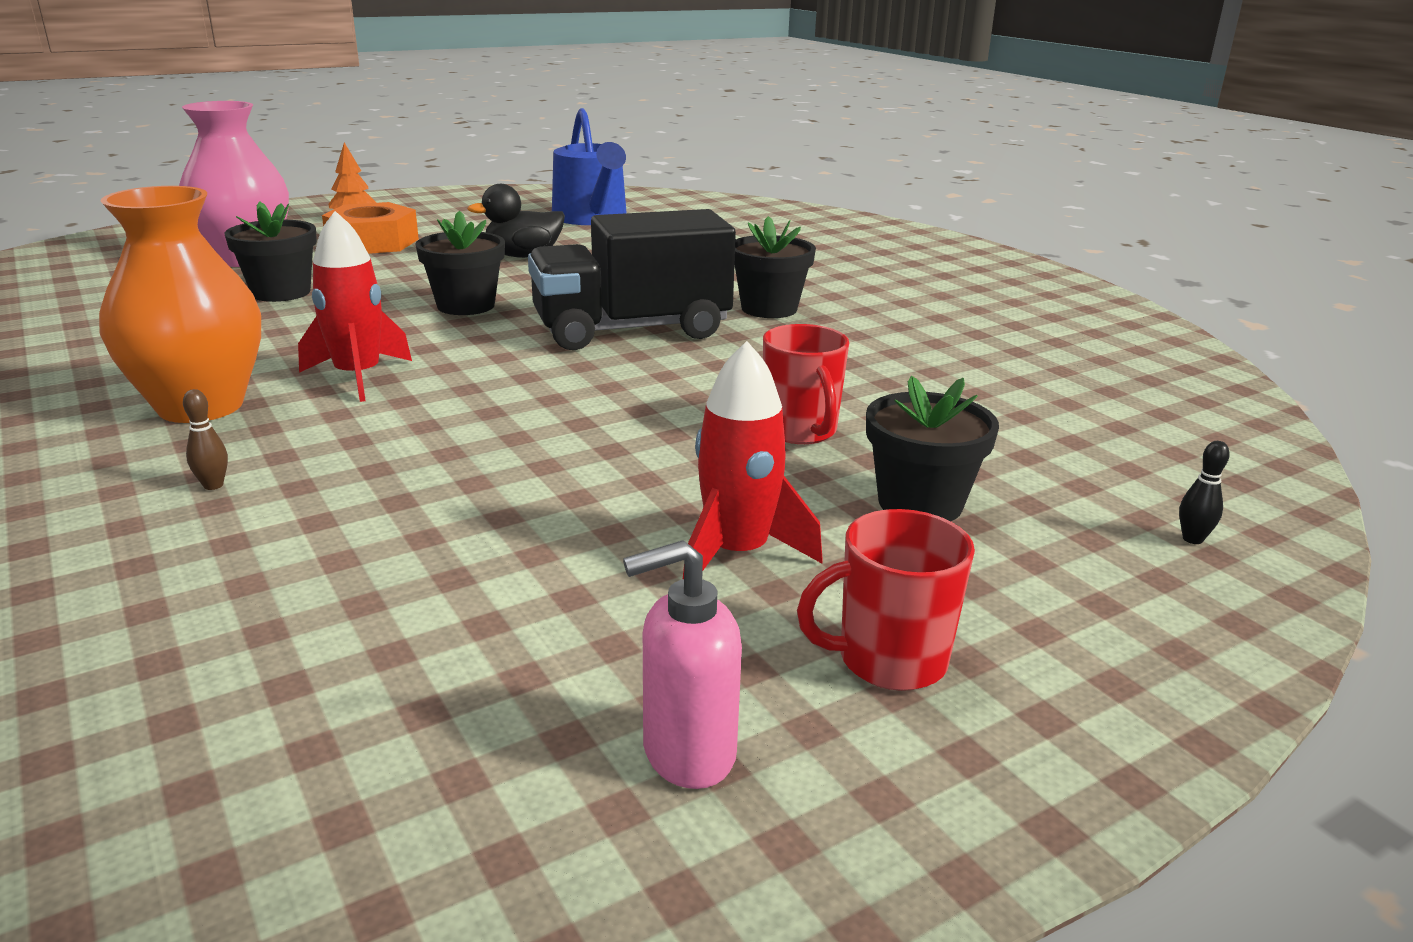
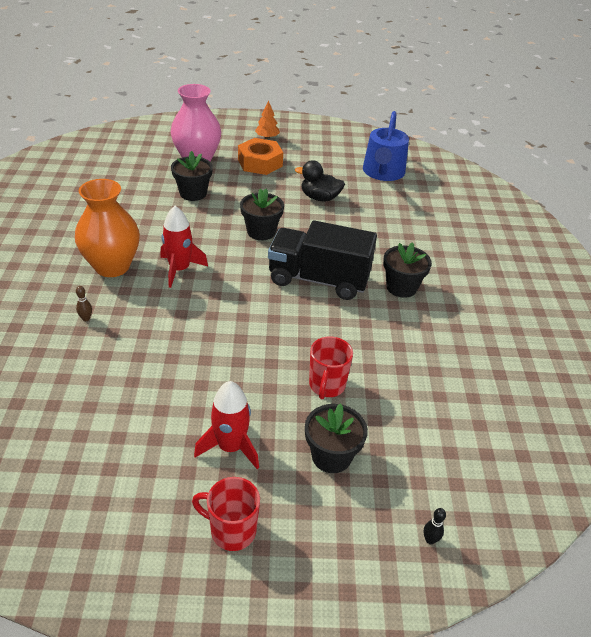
camera: 30 degrees right, 15 degrees up
(687, 753) = (129, 531): pink soap dispenser -> none

